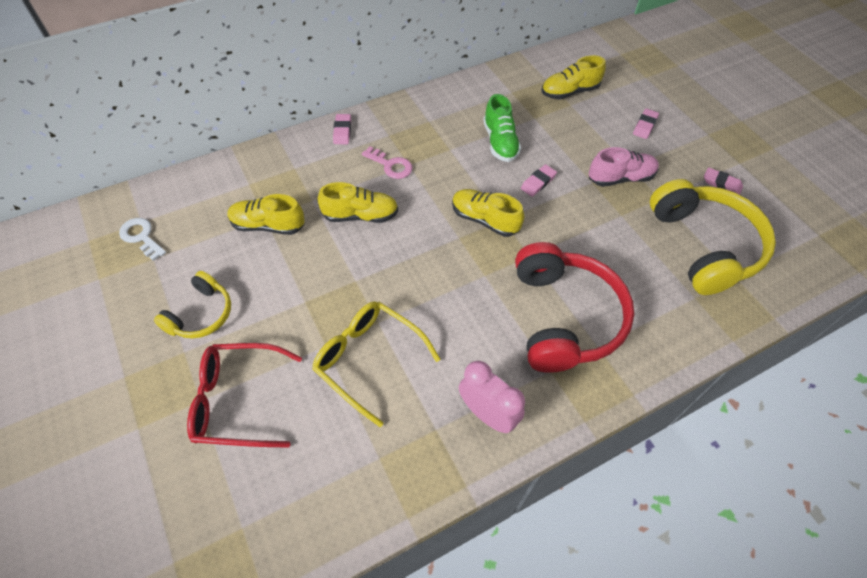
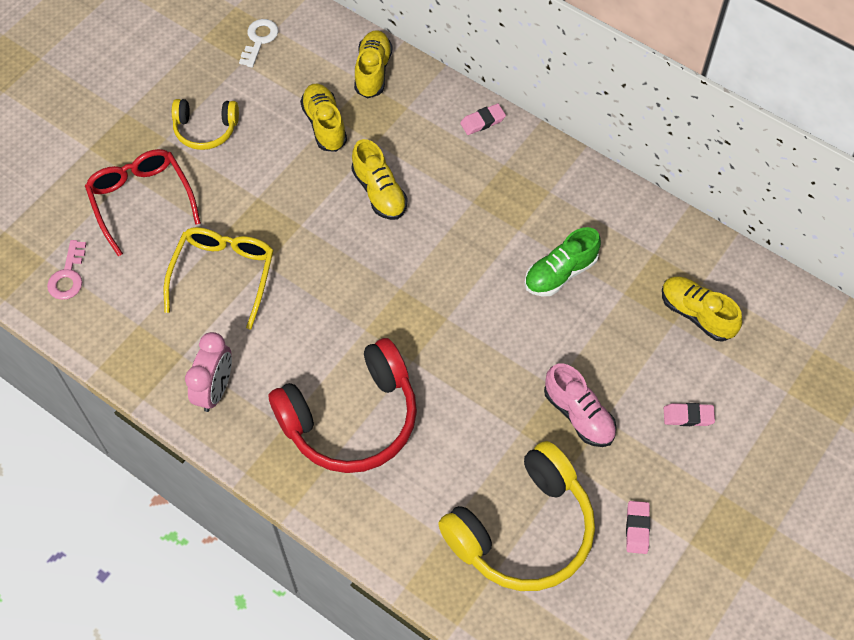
camera: 65 degrees right, 5 degrees up
(390, 165) = (461, 186): pink key -> pink key (68, 276)
(485, 220) = (436, 302): yellow shoe -> yellow shoe (373, 72)
(538, 182) = (520, 333): pink eraser -> none

